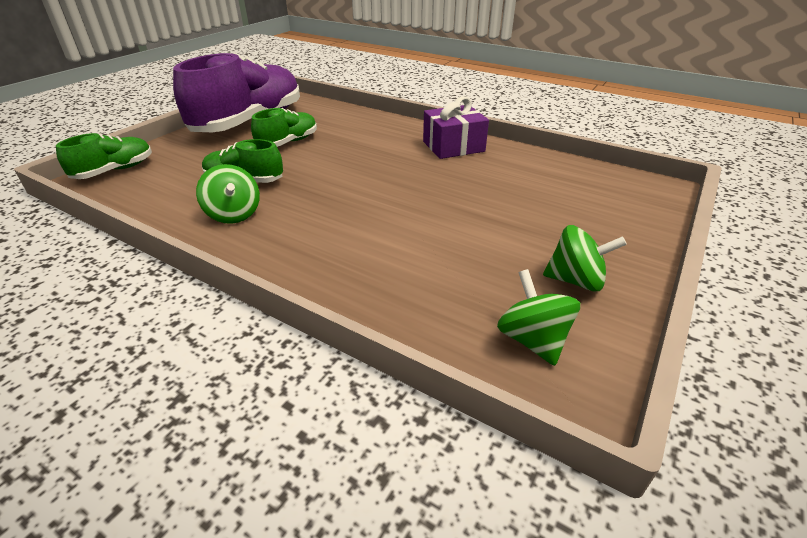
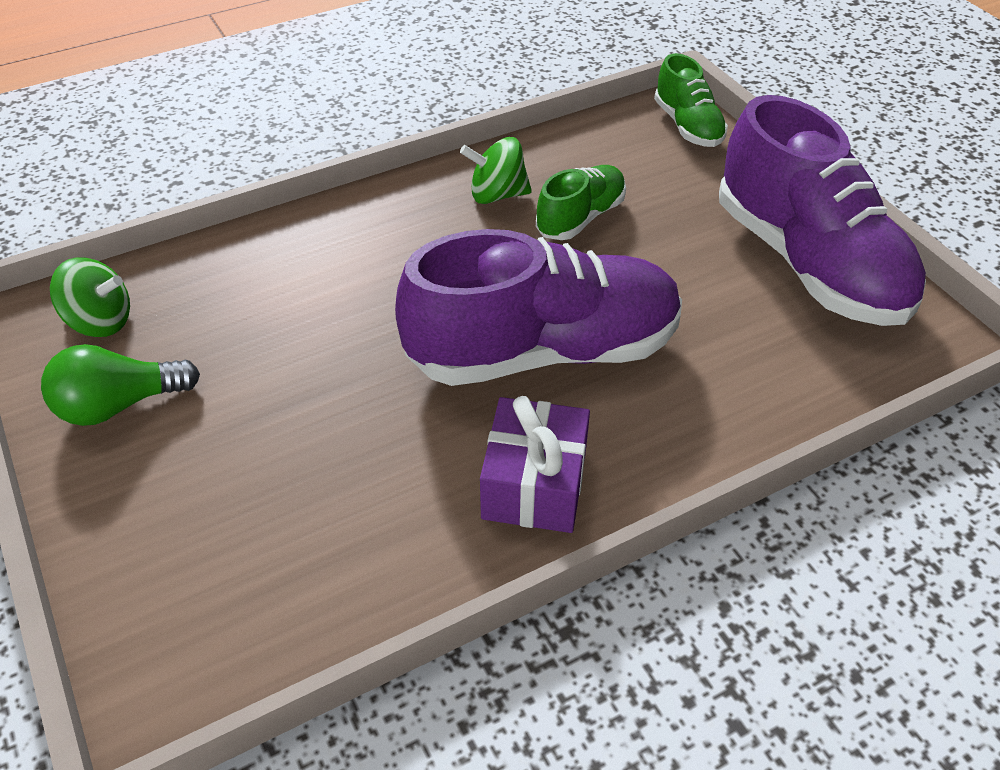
camera: 120 degrees right, 10 degrees up
(288, 143) = (688, 284): green shoe -> none
(372, 163) = (543, 351): none -> purple shoe
(575, 280) = (119, 405): green spinning top -> green light bulb

